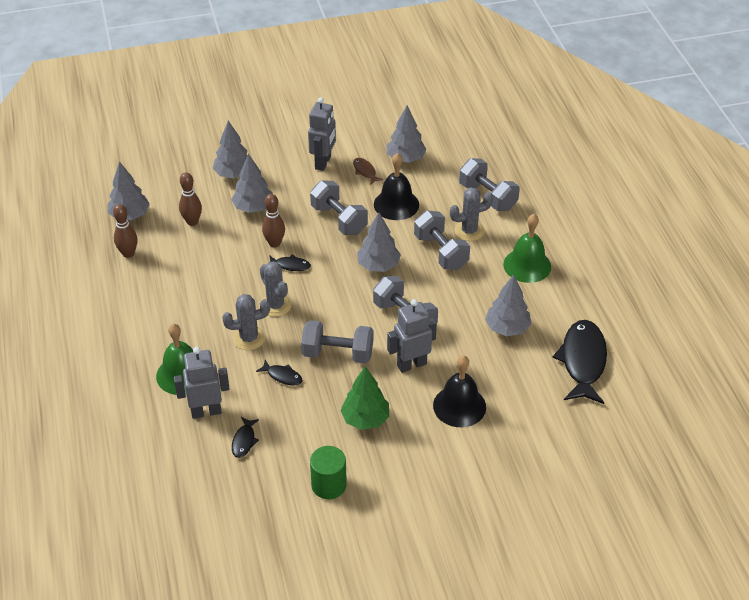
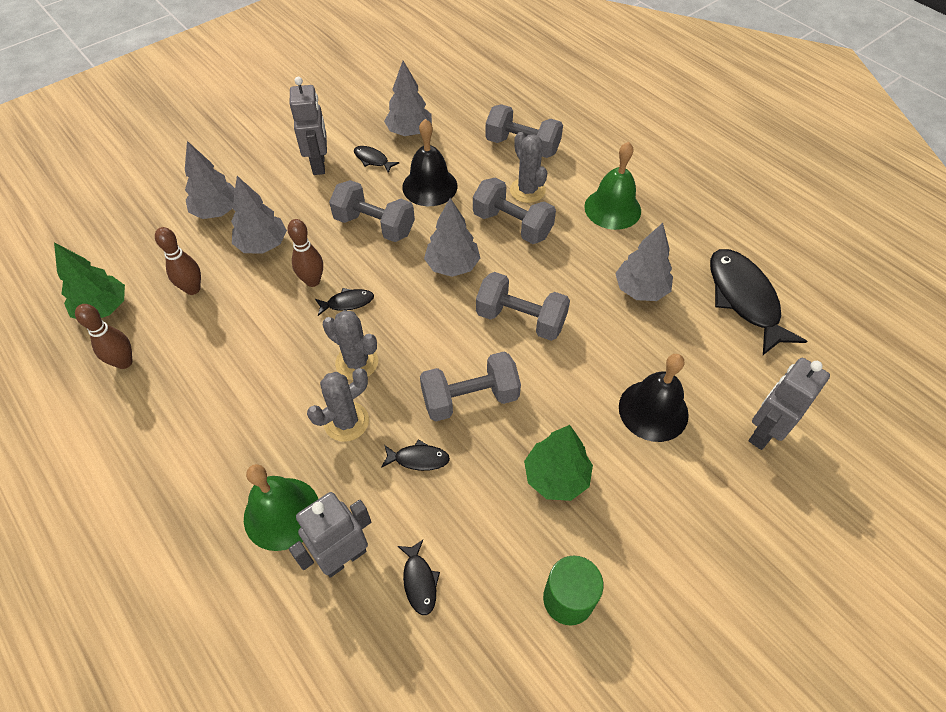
camera: 25 degrees left, 10 degrees up
(130, 215) = (103, 308): grey tree -> green tree
(365, 171) = (373, 160): brown fish -> black fish
(411, 364) = (565, 377): grey robot -> grey robot (763, 432)
(469, 231) = (527, 190): grey cactus -> grey cactus turned 75 degrees counterclockwise

